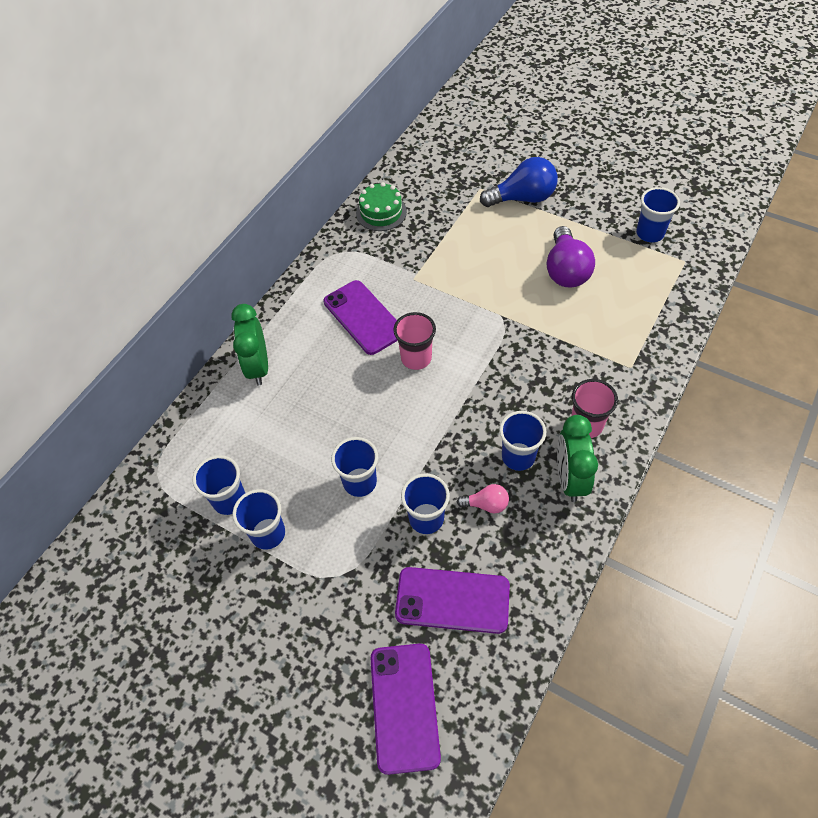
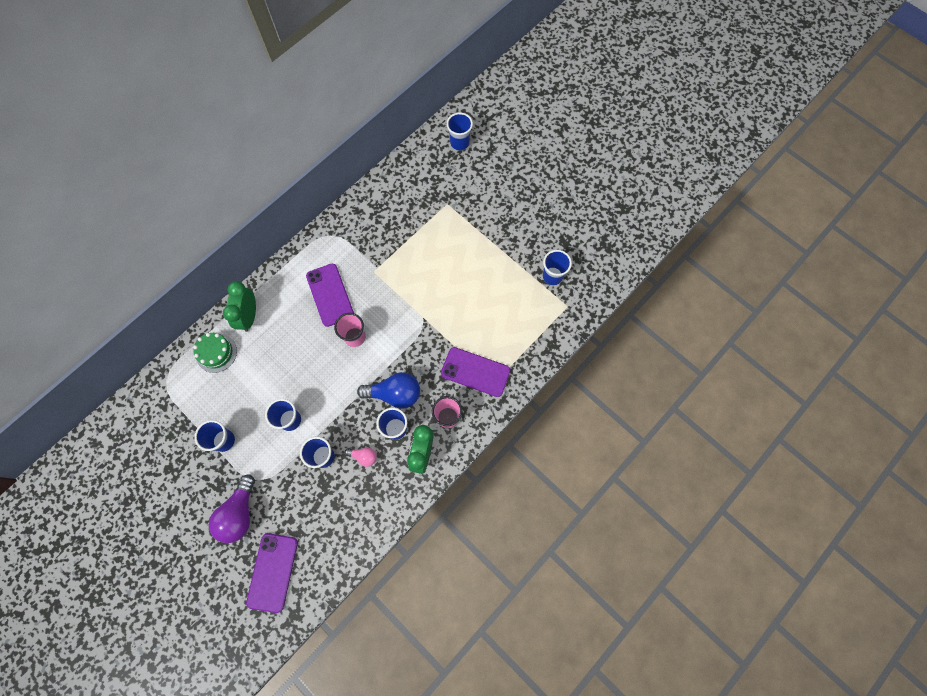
camera: 10 degrees right, 15 degrees up
(229, 500) = (206, 411): blue cup -> blue cup (459, 143)
(381, 212) = (369, 208): green cake -> green cake (216, 353)
(452, 600) = (321, 514): purple phone -> purple phone (475, 372)
(522, 198) = (474, 221): blue light bulb -> blue light bulb (395, 394)
(566, 270) = (481, 292): purple light bulb -> purple light bulb (239, 513)

